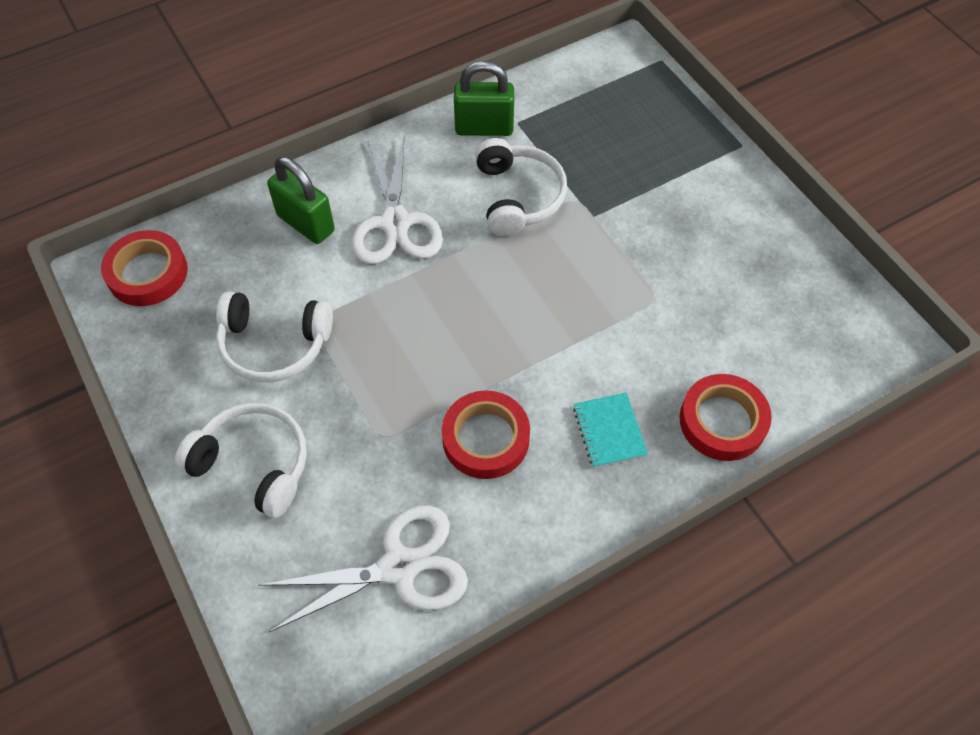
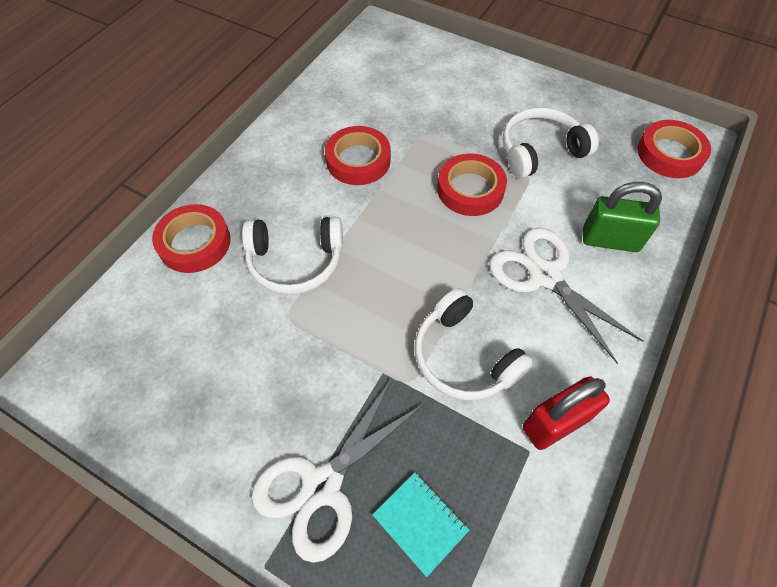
camera: 150 degrees right, 0 degrees up
(254, 464) = (485, 91): white headphones -> white headphones (295, 261)
(389, 338) = (470, 189): none -> red tape
(400, 567) = (363, 83): white scissors -> white scissors (321, 486)
(484, 128) = (555, 423): green padlock -> red padlock
(609, 431) = (276, 200): turquoise notebook -> turquoise notebook (420, 523)

